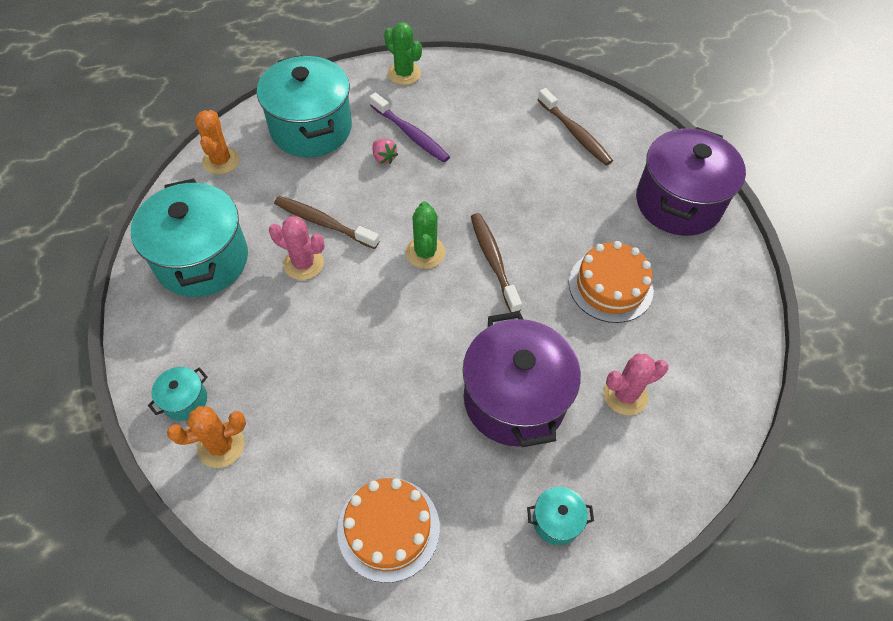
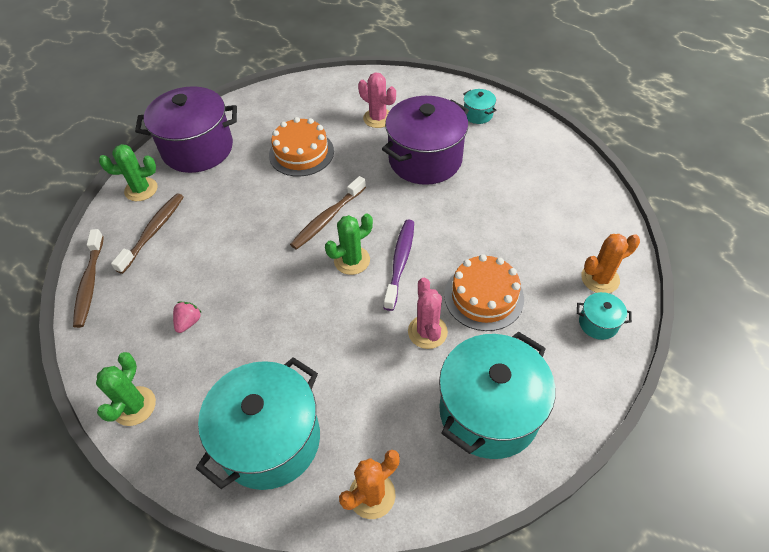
camera: 120 degrees left, 5 degrees down
(221, 446) = (600, 279): orange cactus -> orange cactus turned 60 degrees counterclockwise
(323, 223) = (377, 346): brown toothbrush -> brown toothbrush (90, 283)
(384, 158) = (269, 349): pink strawberry -> pink strawberry (189, 322)
(388, 528) = (553, 172): orange cake -> orange cake (484, 296)
(411, 134) = (224, 346): purple toothbrush -> purple toothbrush (400, 262)
(641, 142) = (141, 189): none -> green cactus

